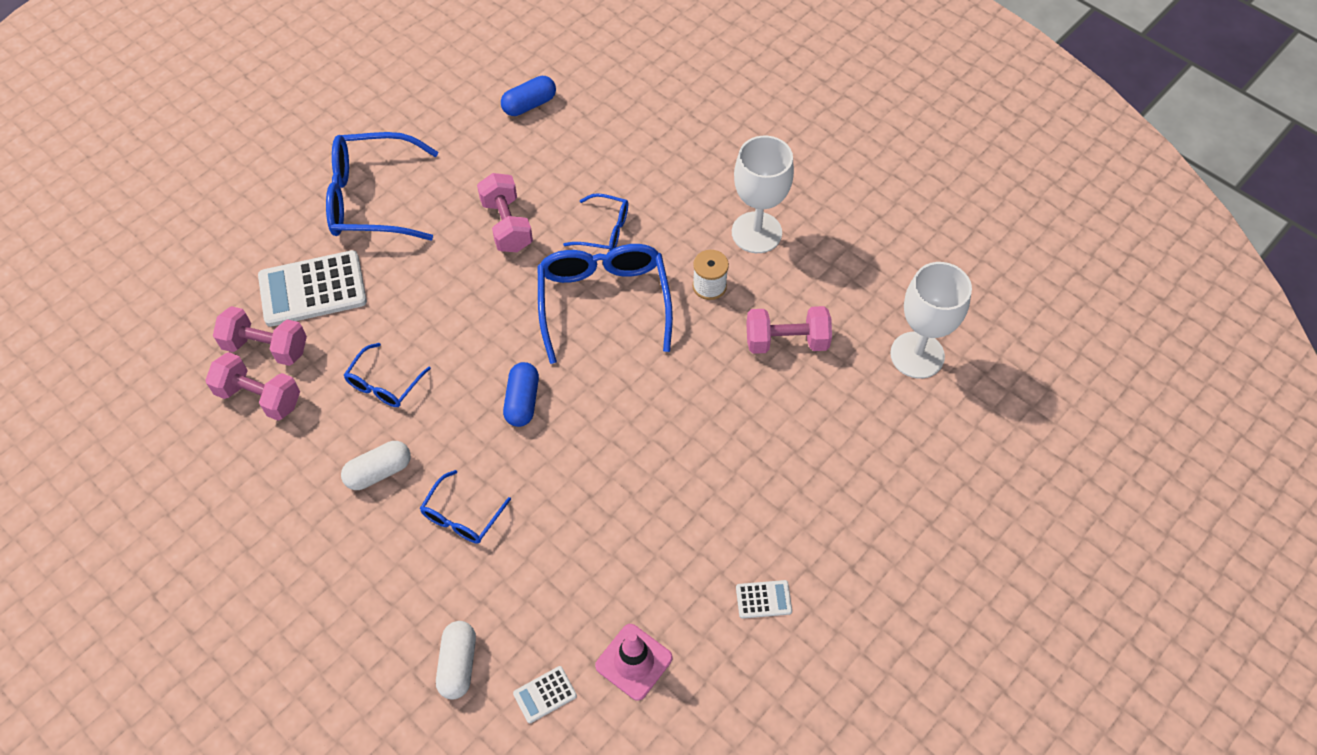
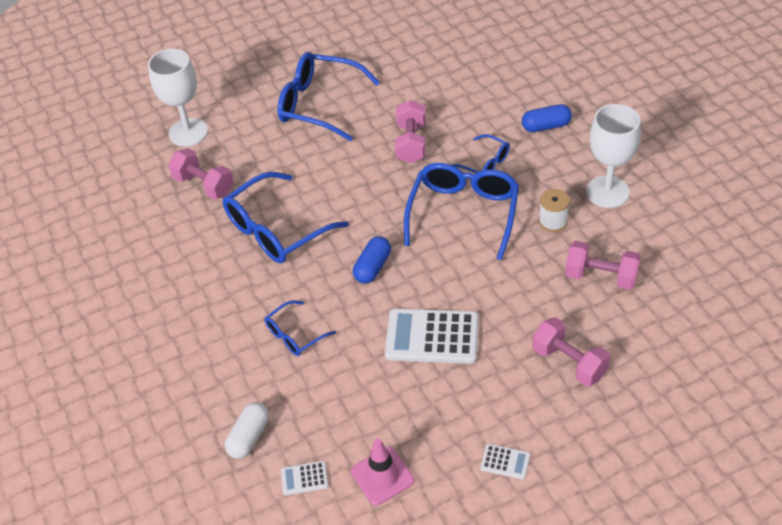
camera: 25 degrees right, 10 degrees down
(259, 397) = (185, 217): pink dumbbell -> pink dumbbell (569, 362)
(312, 289) = (252, 155): white calculator -> white calculator (432, 337)
(379, 472) = (247, 288): white capsule -> none
(384, 384) = (276, 230): blue glasses -> blue glasses, size x1.91
(529, 104) = (462, 65): blue capsule -> blue capsule (546, 126)
(917, 355) = (710, 314): white goblet -> white goblet (188, 132)

